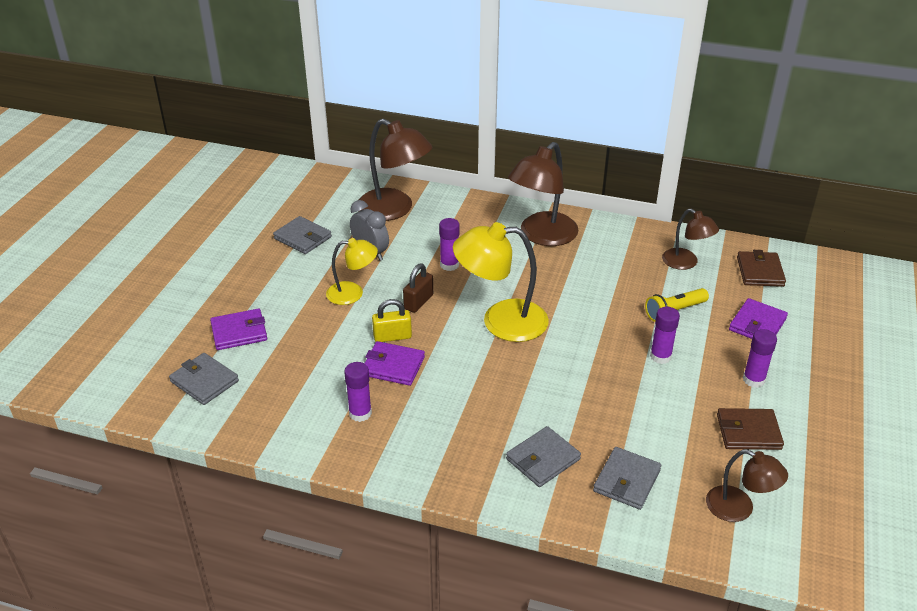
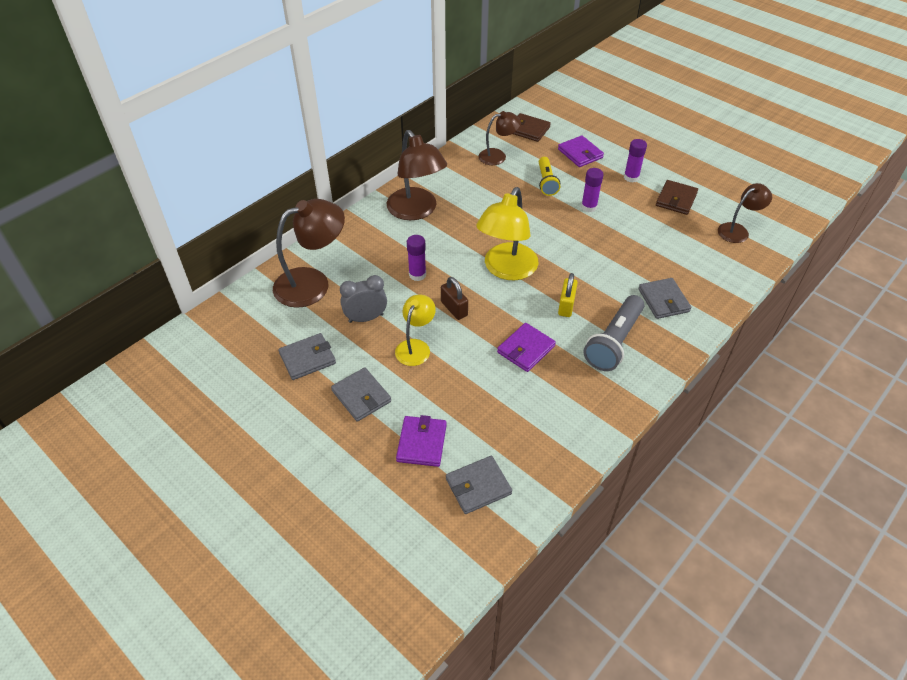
camera: 65 degrees left, 10 degrees up
(360, 413) = (572, 386): purple glue stick -> none
(392, 337) = (489, 338): yellow padlock -> yellow padlock (566, 306)
(445, 431) = (614, 342): none -> grey flashlight
(626, 480) = (698, 268): grey wallet -> grey wallet (361, 396)

